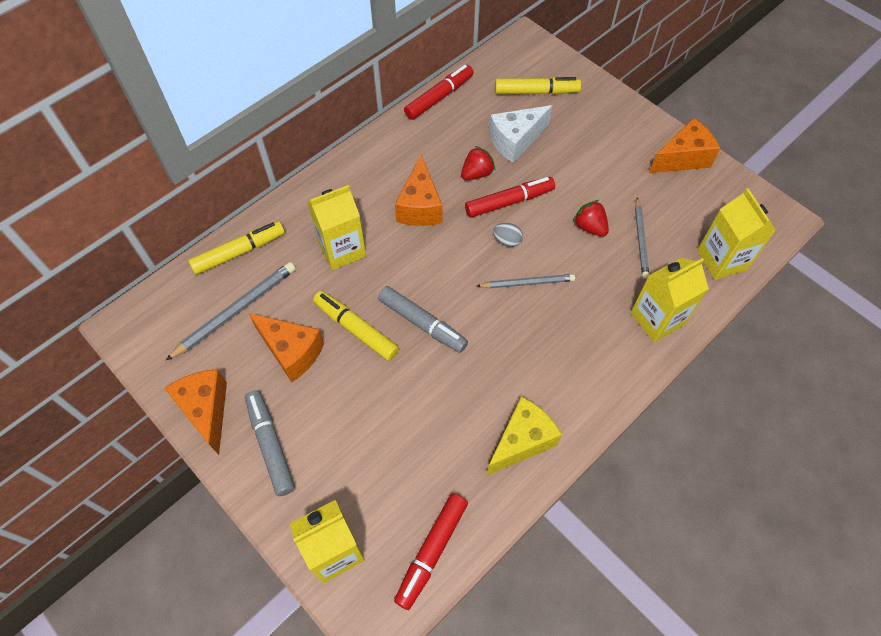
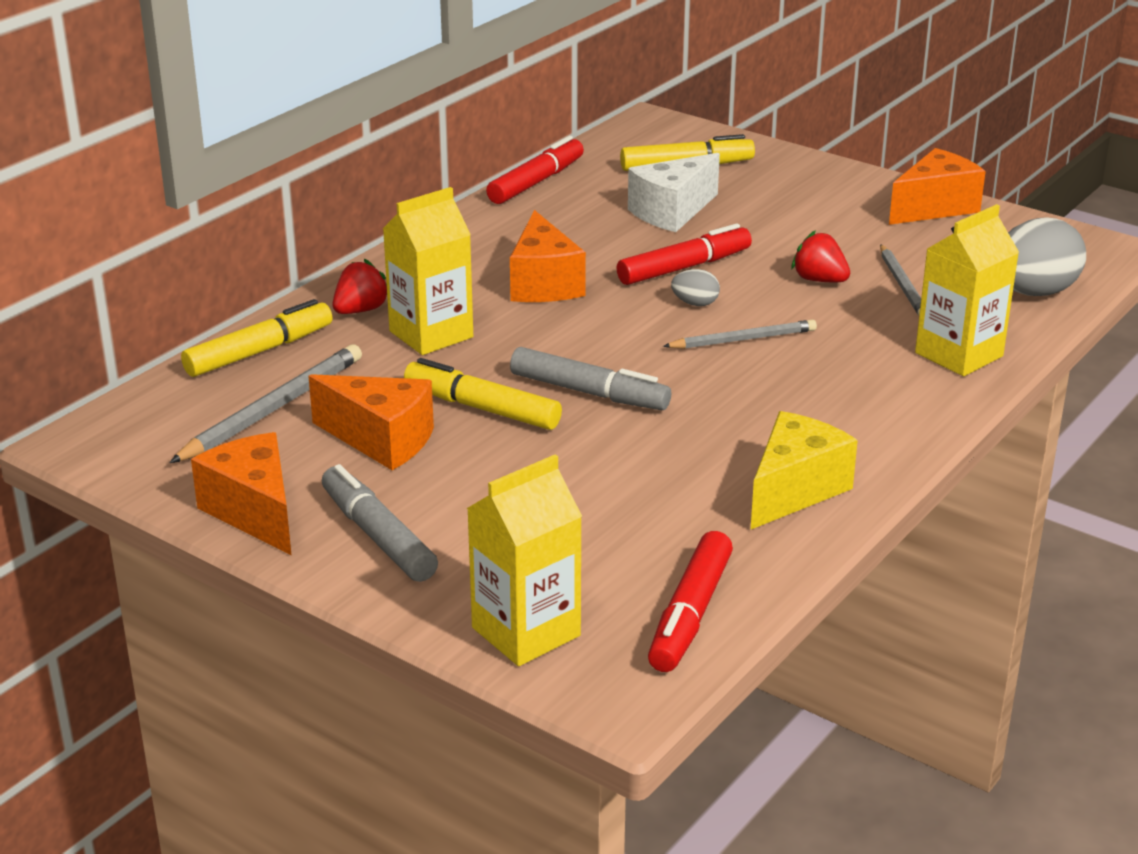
camera: 10 degrees left, 30 degrees down
(477, 173) = (622, 246): red strawberry -> red strawberry (360, 310)
(721, 260) = (1033, 292): yellow carton -> grey egg

